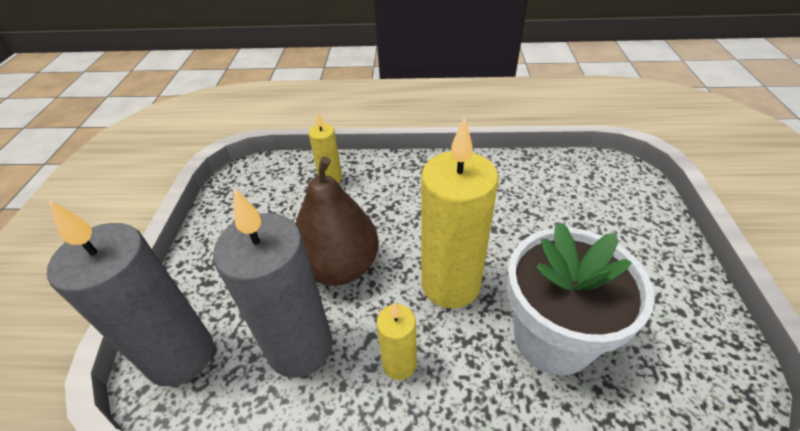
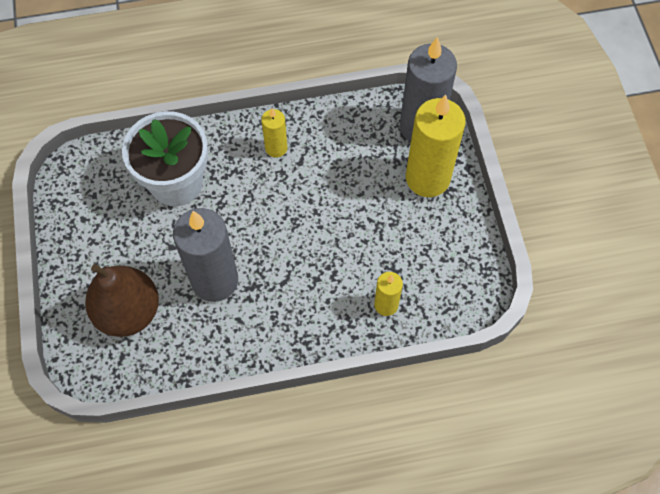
camera: 165 degrees right, 20 degrees up
(300, 347) = (344, 146): grey candle -> grey candle (215, 280)
(340, 267) = (340, 209): brown pear -> brown pear (128, 312)
(450, 284) = (250, 210): yellow candle -> yellow candle (427, 178)

